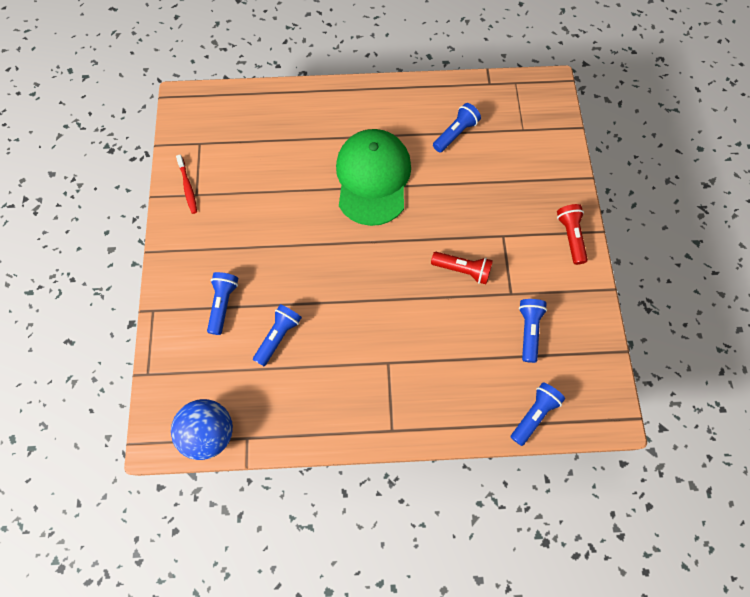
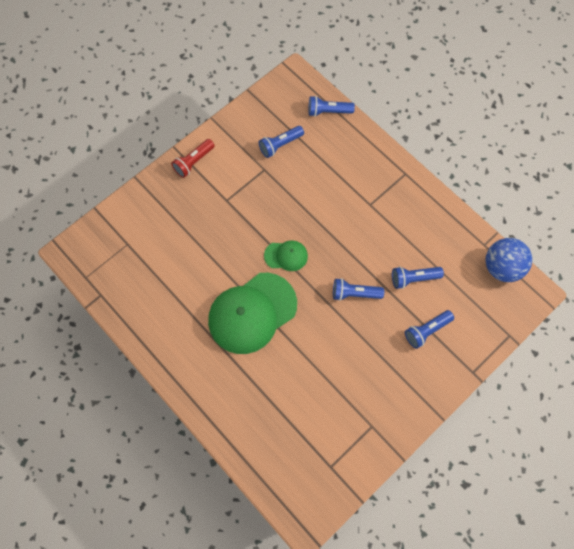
camera: 130 degrees left, 0 degrees up
(188, 187) = (372, 438): red toothbrush -> none
(401, 244) = (286, 256): none -> green cap
(455, 133) = (167, 286): blue flashlight -> blue flashlight (354, 293)
(462, 270) = (272, 206): red flashlight -> none

